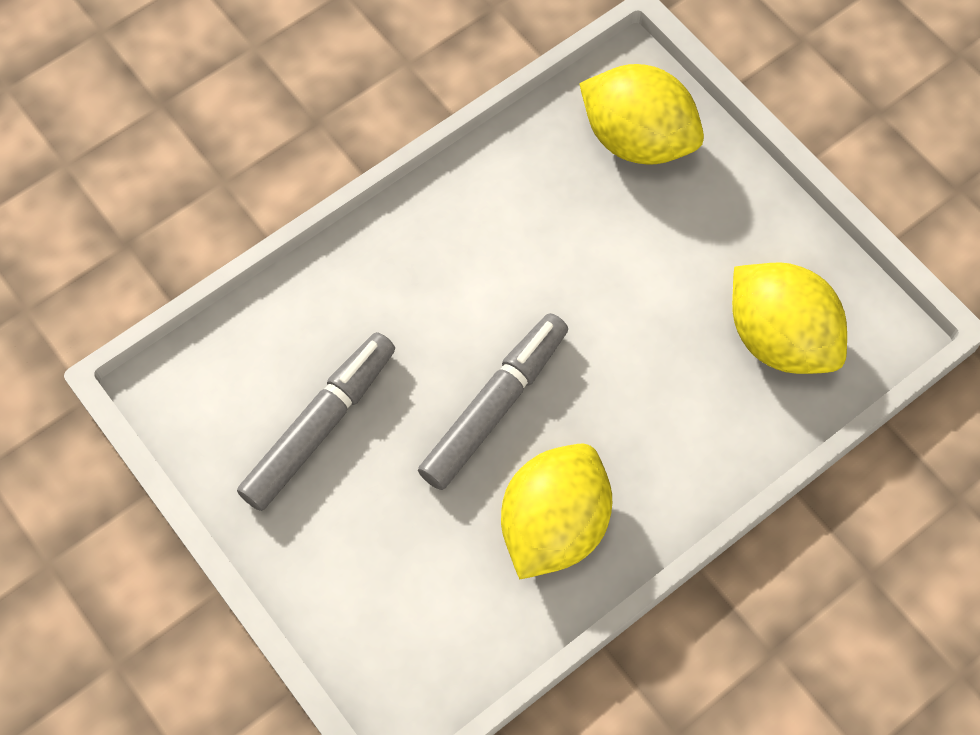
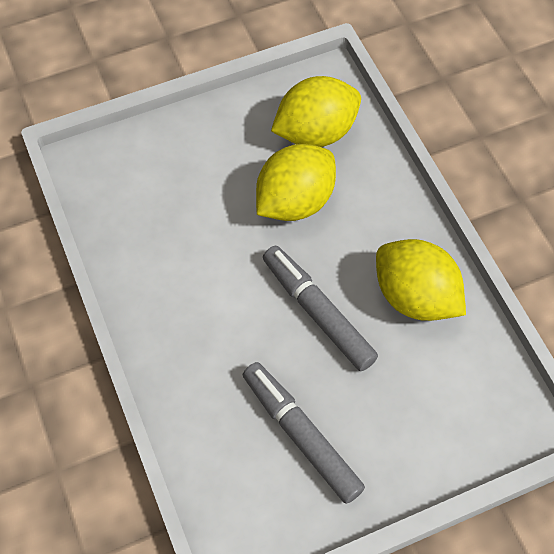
camera: 75 degrees left, 5 degrees down
(637, 139) = (138, 171): yellow lemon -> yellow lemon (295, 202)

